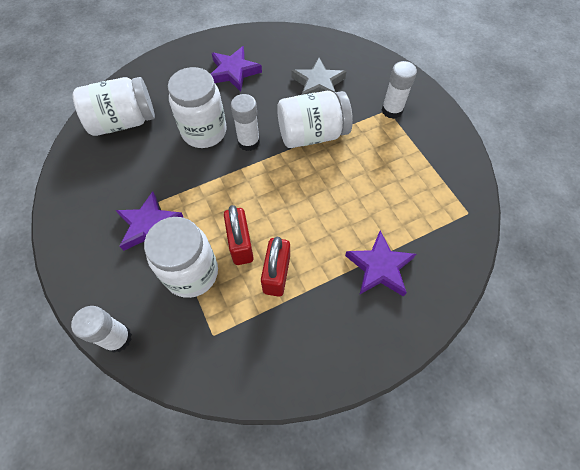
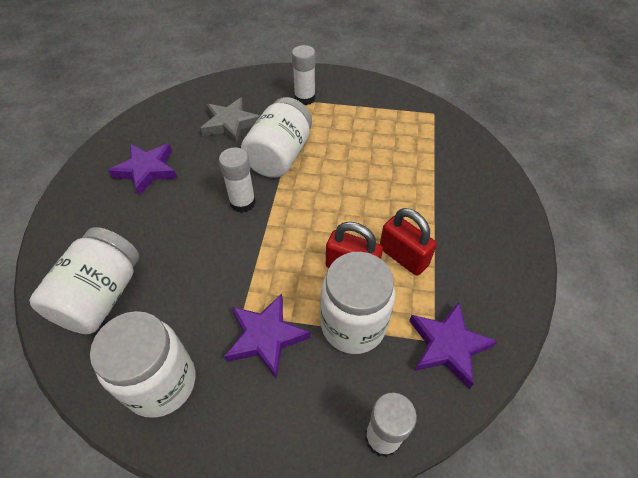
camera: 55 degrees left, 10 degrees down
(204, 132) = (194, 230): white jar -> white jar (161, 383)
(379, 267) = (445, 186): purple star -> purple star (448, 345)

